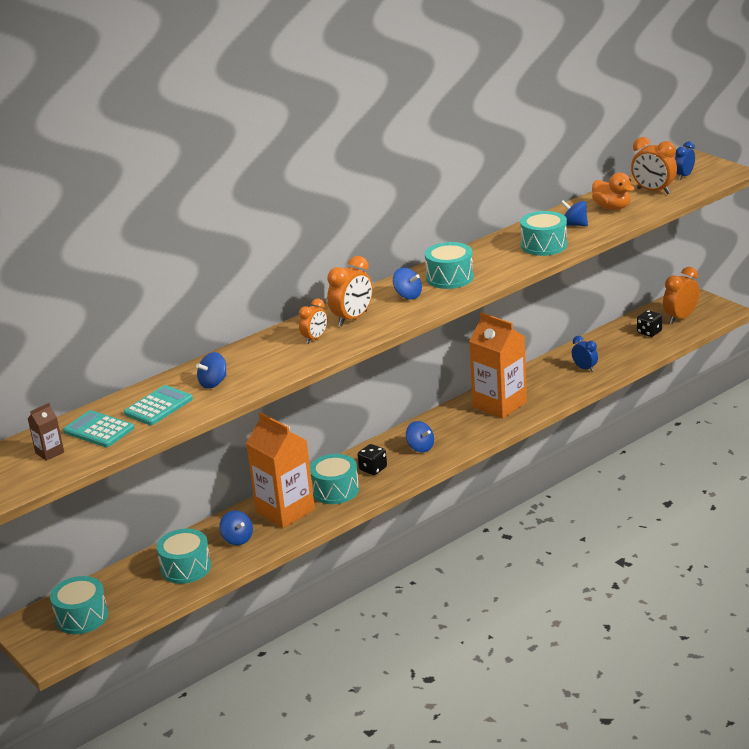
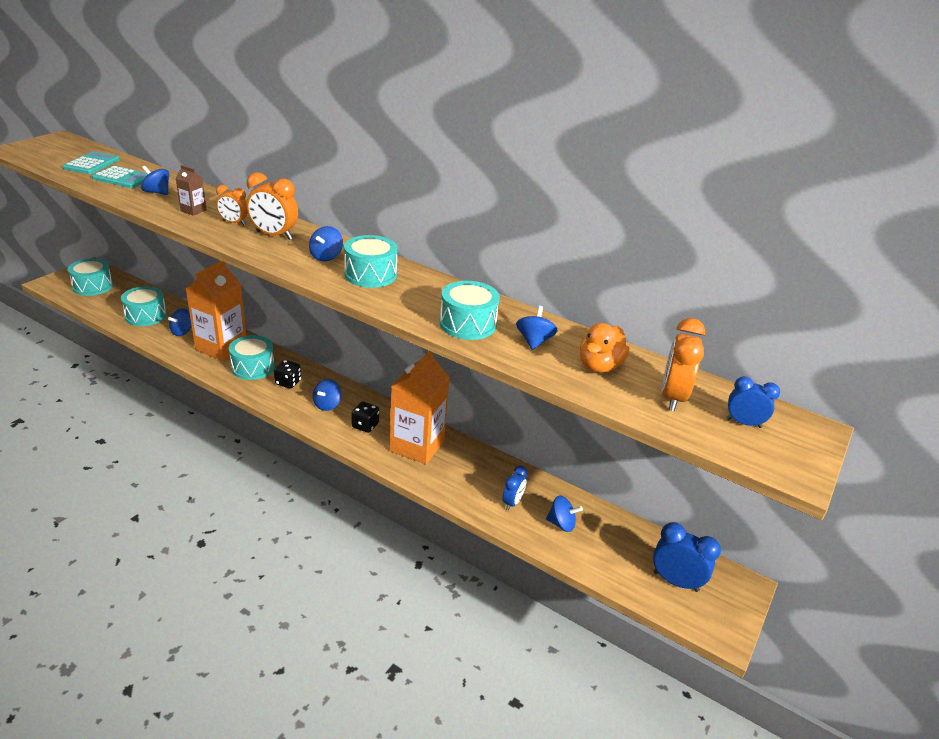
camera: 65 degrees right, 5 degrees up
(49, 452) = (64, 154): brown carton -> brown carton (193, 210)
(614, 351) = (561, 524): none -> blue spinning top
(649, 332) = (622, 553): black dice -> black dice (365, 425)
(680, 318) = (675, 581): orange clock -> blue clock

